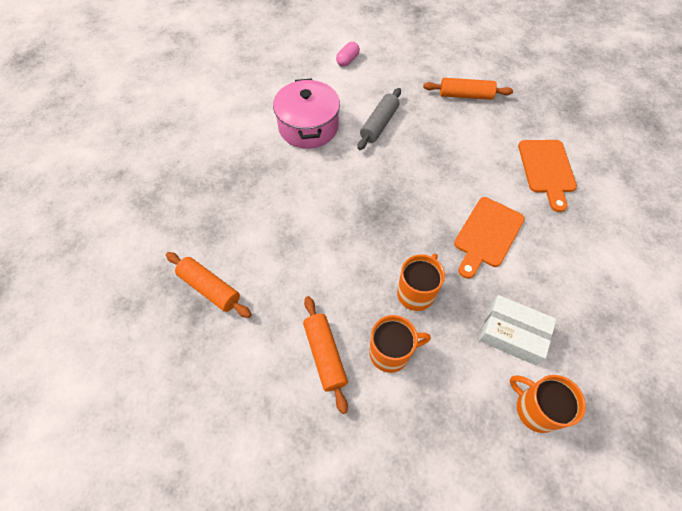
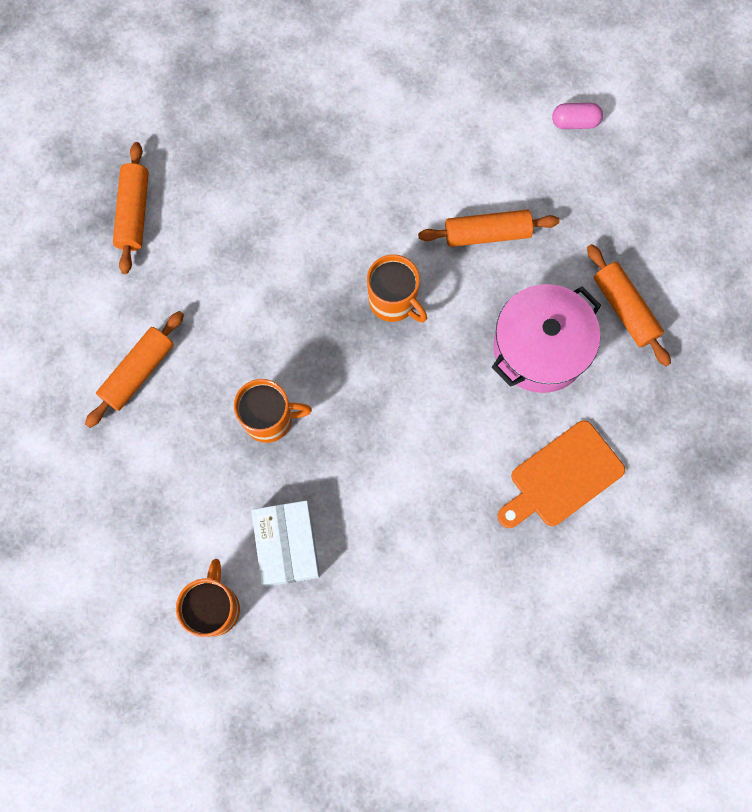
camera: 55 degrees right, 15 degrees up
(308, 127) = (419, 155): pink pot -> pink pot (540, 348)
(379, 124) = (487, 234): grey rolling pin -> orange rolling pin
(390, 353) = (182, 434): orange mug -> orange mug (393, 301)
(487, 235) = (402, 455): orange cutting board -> none

